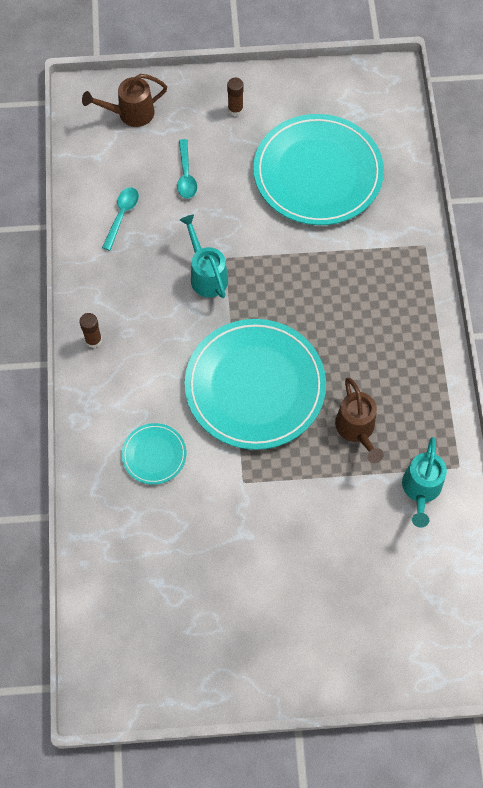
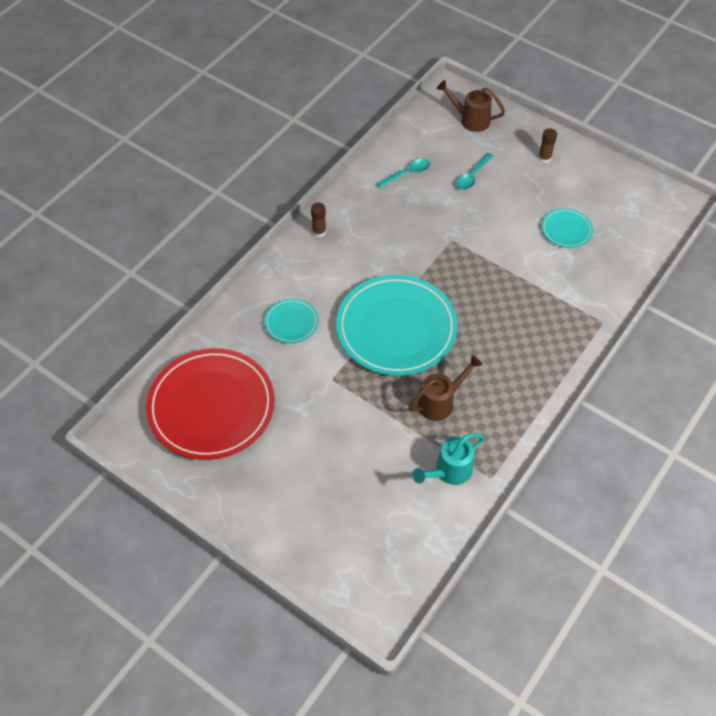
camera: 40 degrees right, 10 degrees down
(158, 598) = (211, 406): none -> red plate
(206, 275) = (429, 242): turquoise watering can -> none
(318, 173) = (566, 230): turquoise plate -> turquoise plate, size x0.45
(356, 429) = (440, 402): brown watering can -> brown watering can turned 150 degrees counterclockwise

